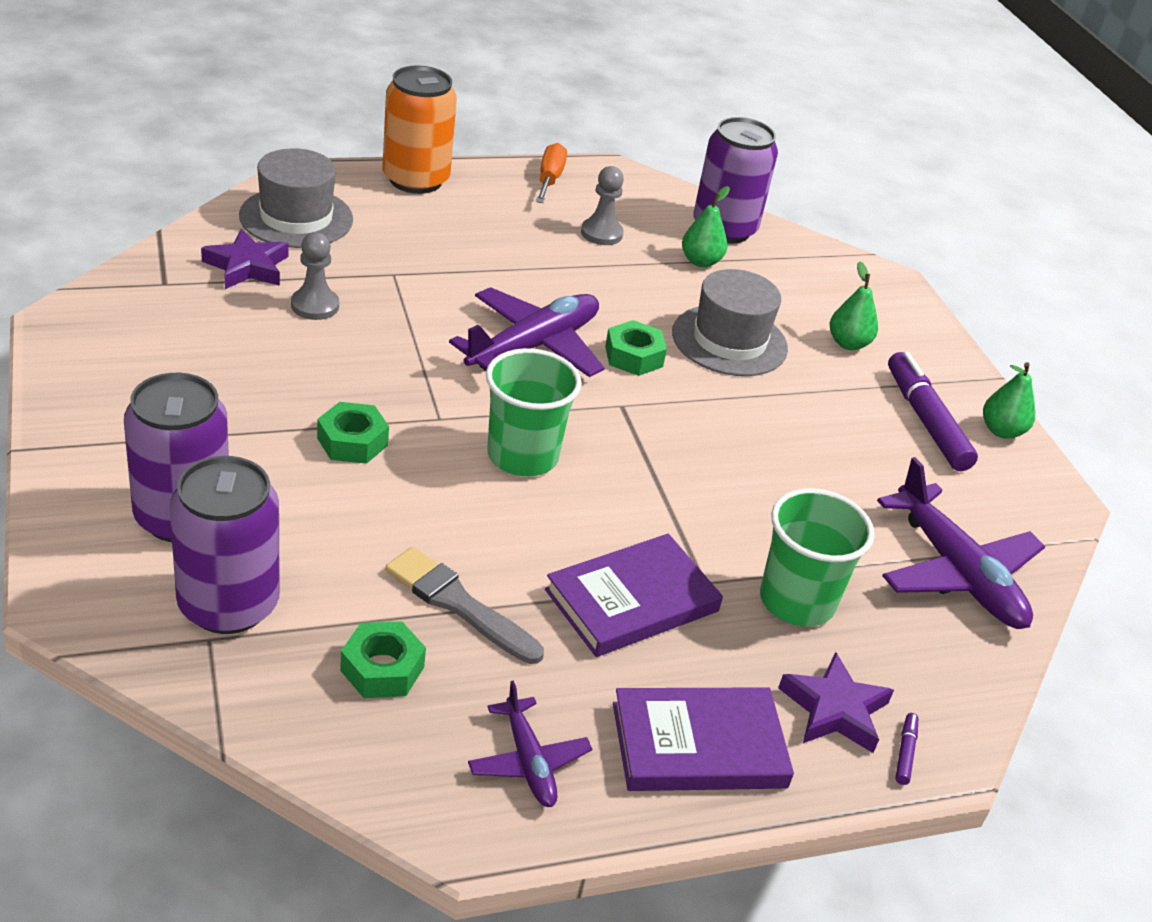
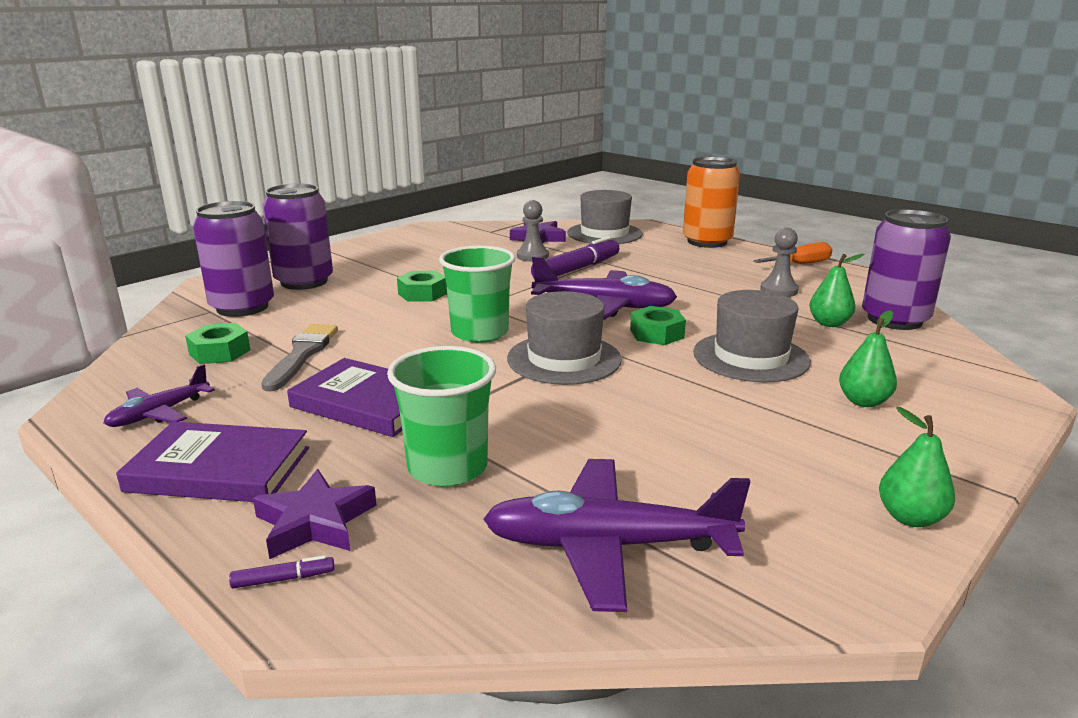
camera: 65 degrees right, 15 degrees down
(640, 437) = (564, 359): none -> grey hat
(698, 745) = (219, 469): purple book -> purple book turned 45 degrees counterclockwise
(925, 421) = (830, 467): purple marker -> purple marker (576, 269)
(957, 573) = (608, 546): purple plane -> purple plane turned 60 degrees clockwise

